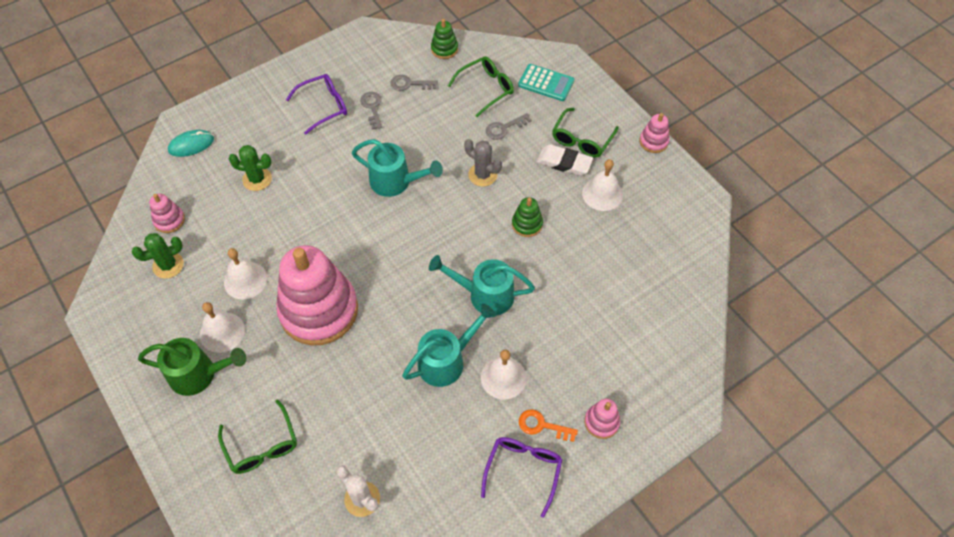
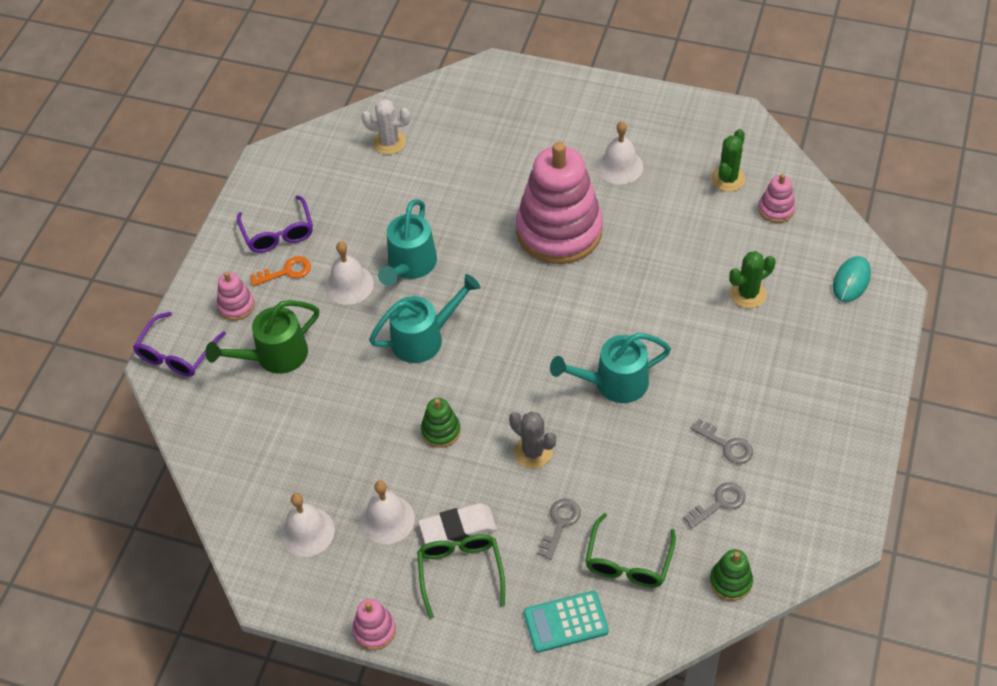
camera: 145 degrees right, 5 degrees down
(199, 374) = (601, 131): green watering can -> green watering can (274, 356)
(245, 280) = (649, 211): white bell -> white bell (307, 531)
(262, 445) = (499, 124): green glasses -> none
(324, 106) = (778, 409): purple glasses -> purple glasses (177, 354)
(482, 175) = (533, 452): grey cactus -> grey cactus turned 45 degrees clockwise

